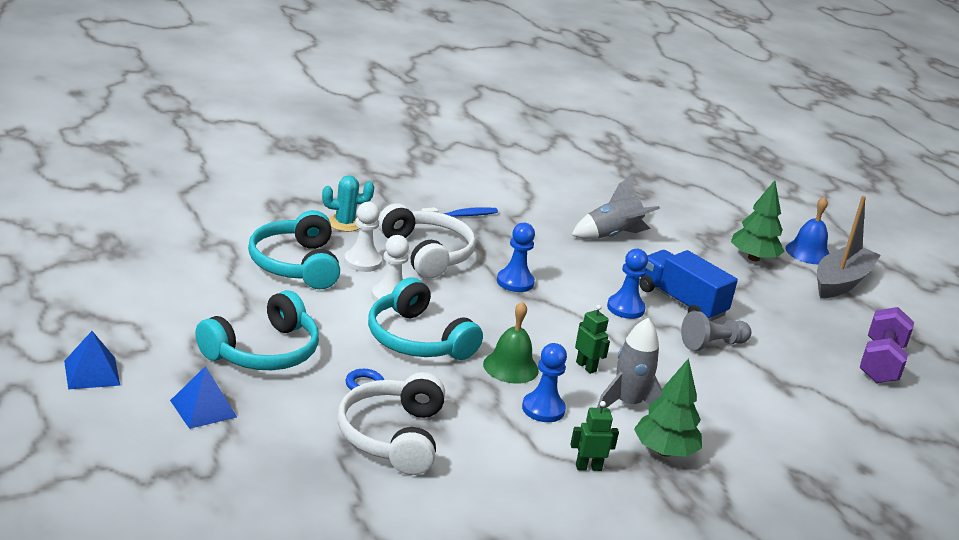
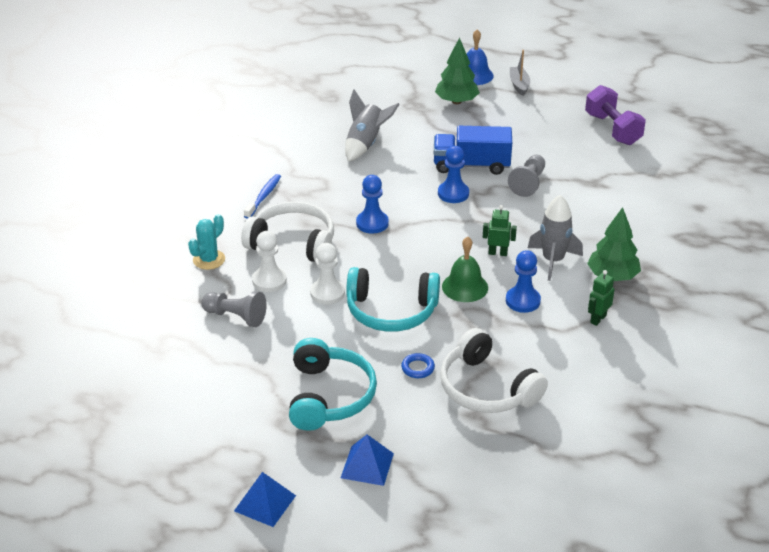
camera: 40 degrees left, 10 degrees up
(295, 264) = (236, 317): turquoise headphones -> grey pawn
(841, 282) = (519, 85): grey boat -> grey boat, size x0.53

